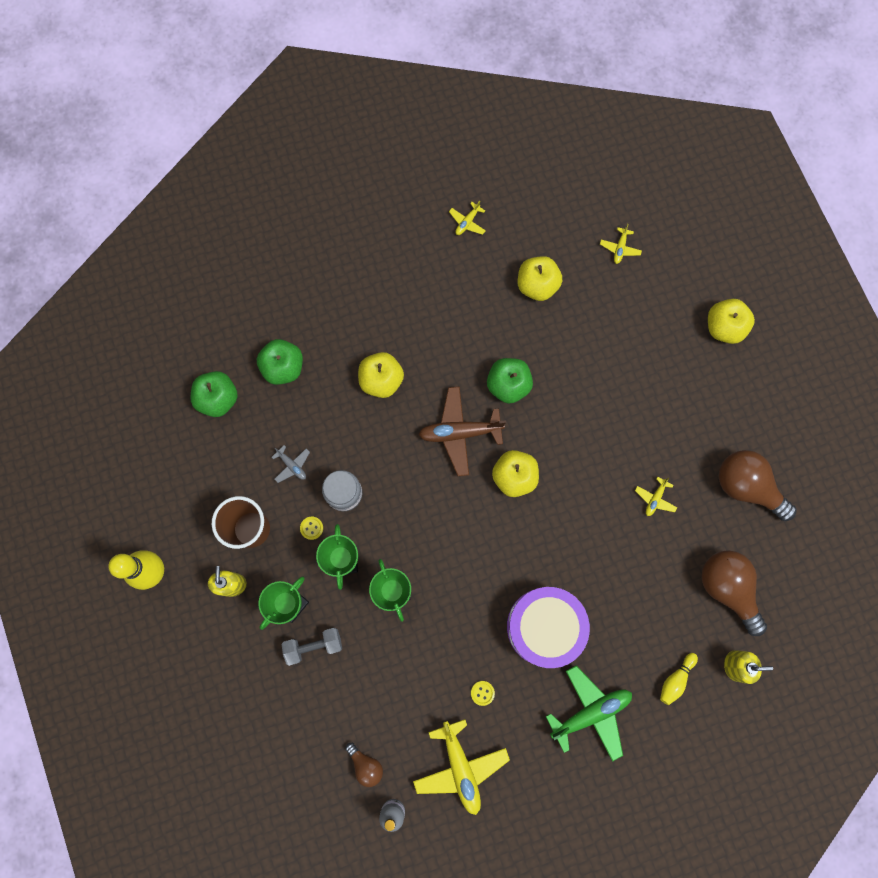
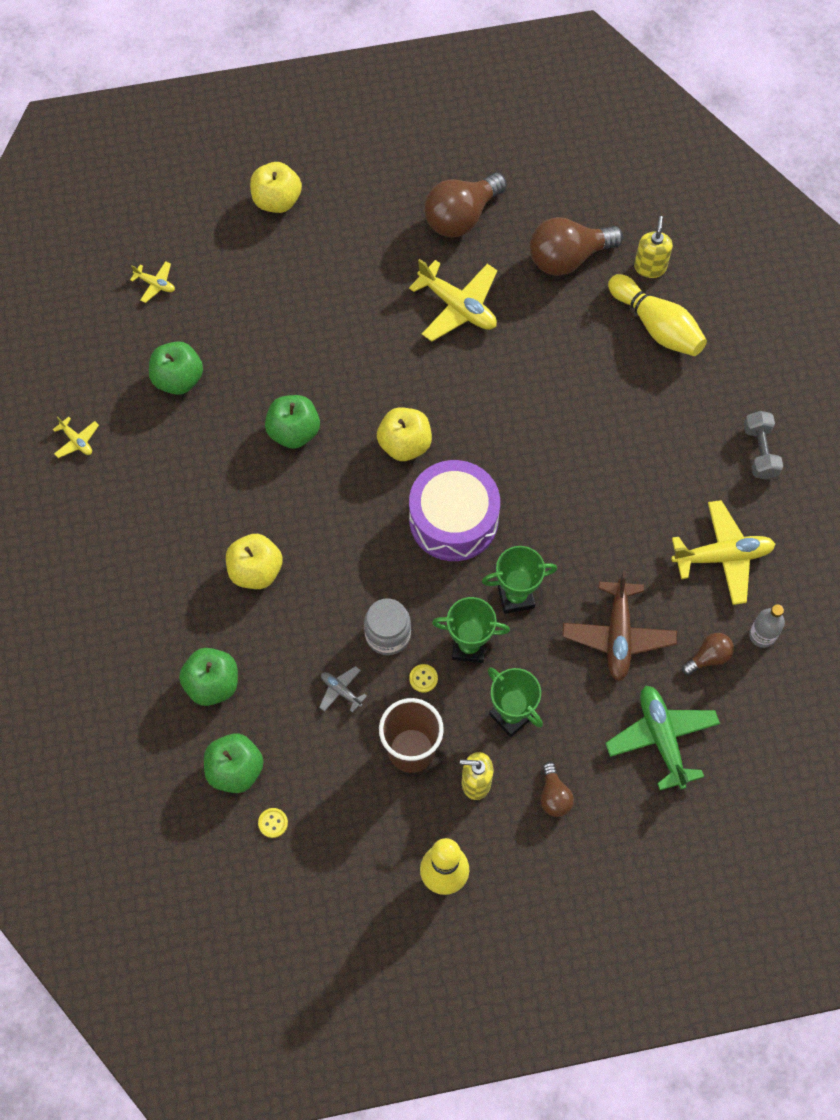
camera: 80 degrees left, 10 degrees down
(228, 649) = (554, 796): none -> brown light bulb
(292, 465) = (341, 691): grey plane -> grey plane turned 105 degrees counterclockwise
(314, 646) = (565, 696): grey dumbbell -> grey dumbbell (760, 451)
(460, 432) = (340, 493): brown plane -> brown plane (618, 635)
(482, 693) = (645, 520): yellow button -> yellow button (273, 823)
(537, 285) = (178, 379): yellow apple -> green apple
(545, 627) = (581, 443): purple drum -> purple drum (453, 520)
(590, 712) = (680, 414): green plane -> green plane (661, 738)
(655, 498) = (457, 306): yellow plane -> yellow plane, size x2.06
(675, 679) = (656, 326): yellow bowling pin -> yellow bowling pin, size x1.88

